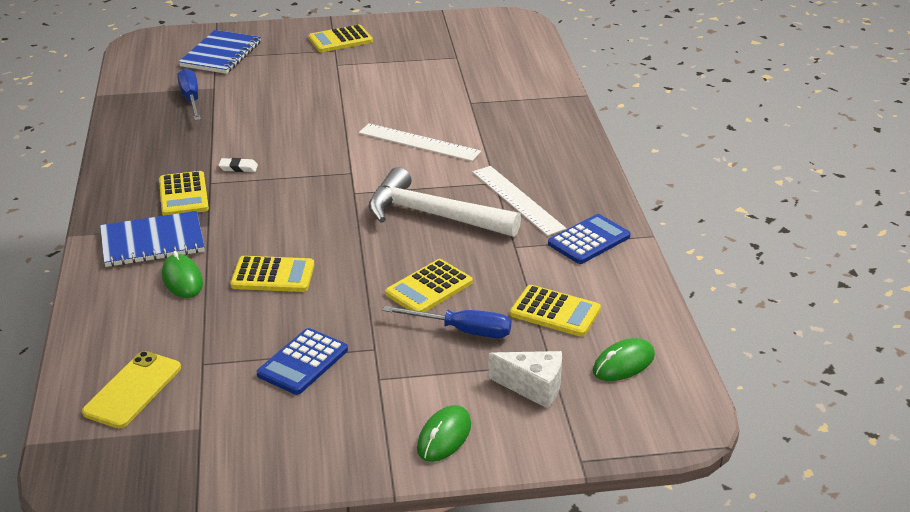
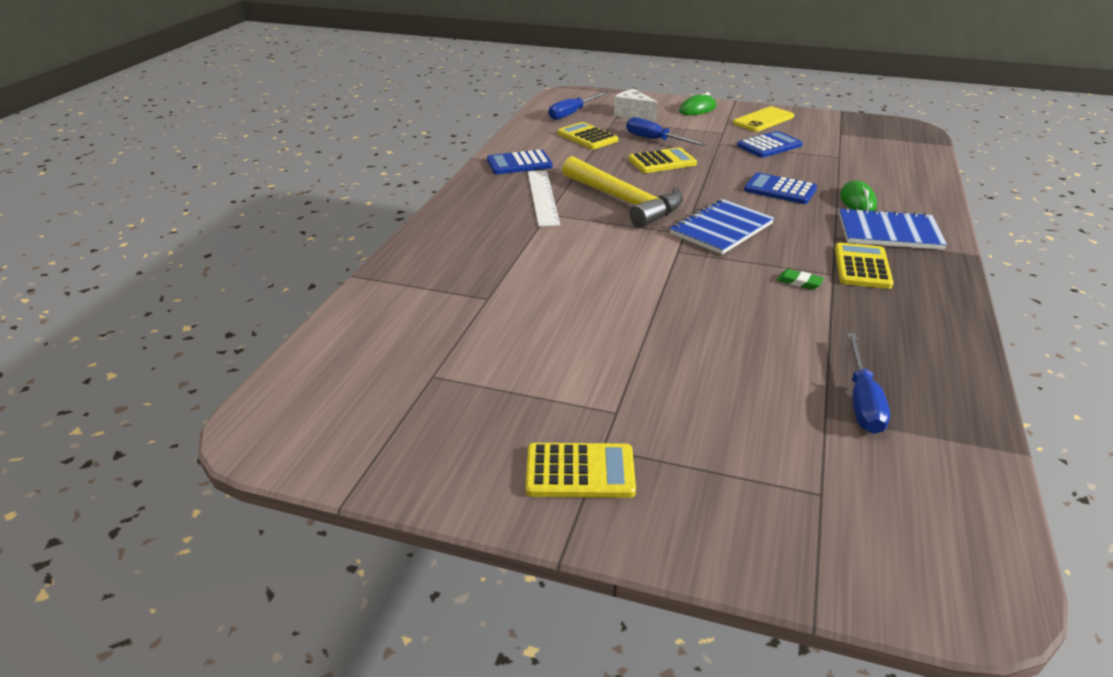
camera: 155 degrees left, 0 degrees up
(133, 390) = (887, 153): yellow phone -> yellow phone (763, 120)
(221, 54) = (809, 498): blue notebook -> blue notebook (721, 229)
(238, 168) = (799, 282): white eraser -> green eraser
(273, 275) = (780, 190): yellow calculator -> blue calculator
(419, 142) = (586, 265): white ruler -> none
(433, 215) = (624, 201): white hammer -> yellow hammer
(623, 363) = (572, 113): green mouse -> blue screwdriver

